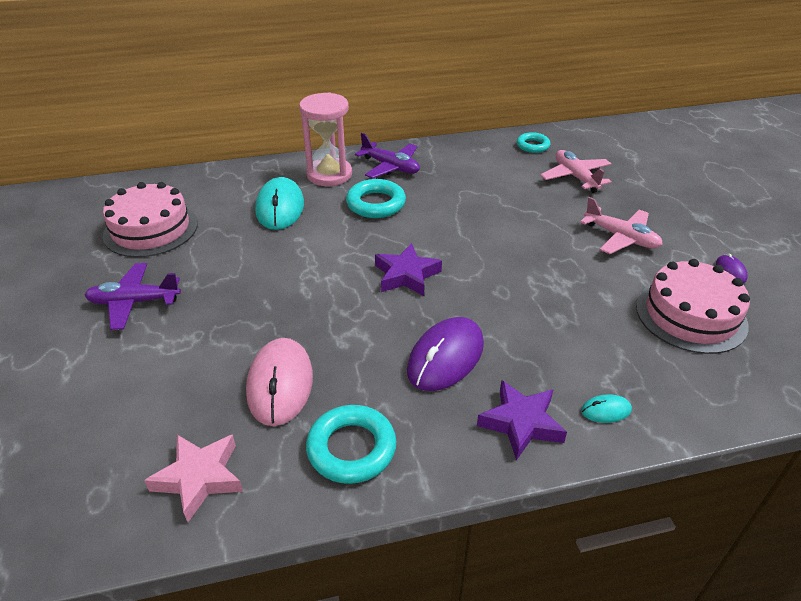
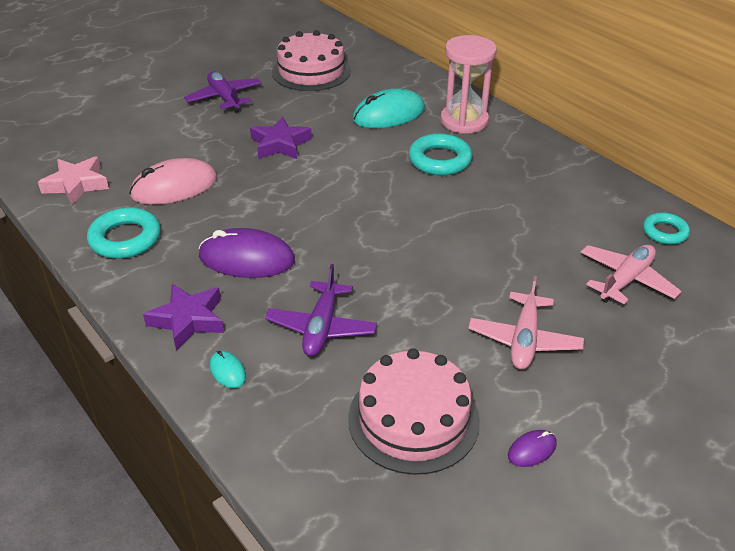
camera: 65 degrees right, 0 degrees up
(390, 167) = (513, 149): purple plane -> purple plane (321, 327)
(406, 275) = (343, 208): purple star -> purple star (280, 144)

